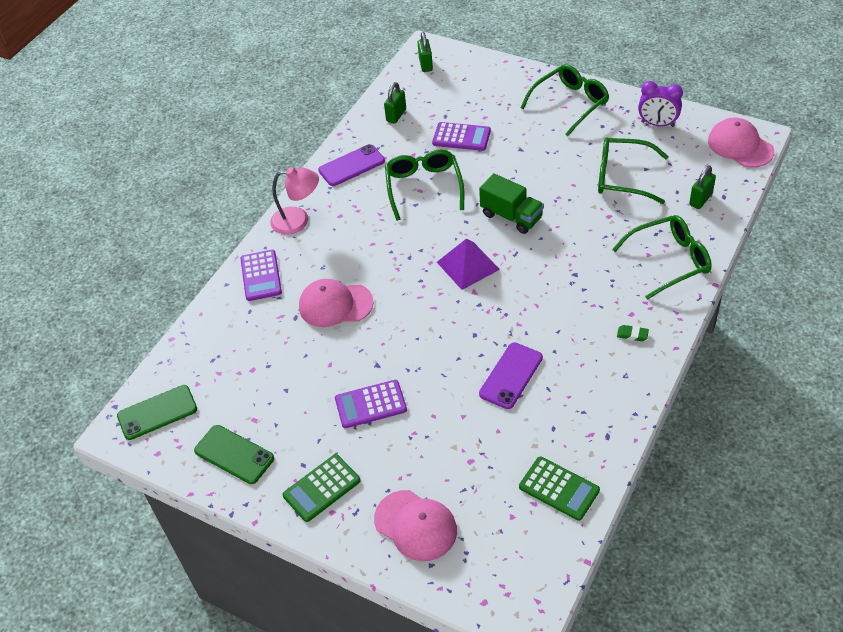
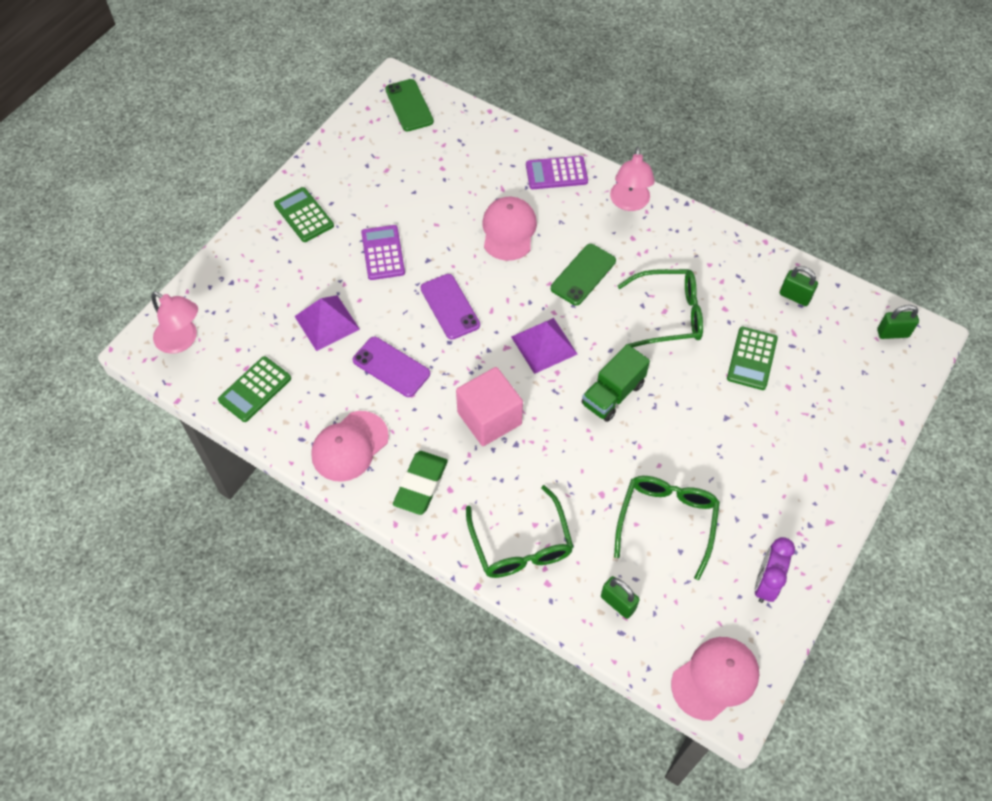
camera: 90 degrees right, 10 degrees up
(234, 454) = (353, 157): green phone -> green phone (583, 275)
(351, 166) = (710, 250): purple phone -> purple phone (450, 307)
(416, 525) = (249, 278): pink cap -> pink cap (350, 446)
(461, 137) = (751, 358): purple calculator -> green calculator
(466, 439) = (327, 322): none -> purple pyramid
(509, 575) = (182, 340): none -> pink lamp
(552, 295) = (489, 418): none -> pink cube
(570, 104) = (811, 485): green glasses -> none
(632, 335) = (421, 485): green eraser -> green eraser, size x2.17

